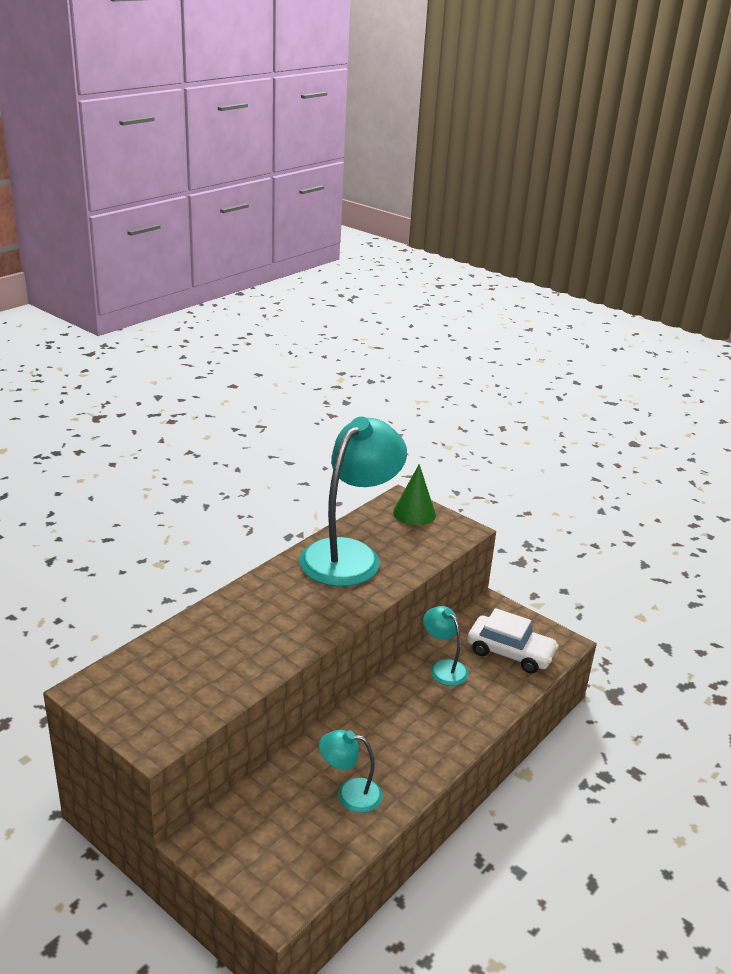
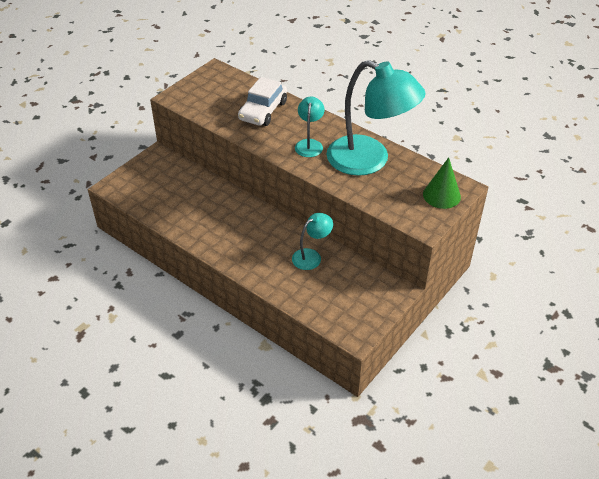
camera: 90 degrees right, 15 degrees up
(350, 794) = (189, 210): turquoise lamp -> turquoise lamp (309, 144)
(510, 652) = (336, 298): white car -> white car (263, 111)

